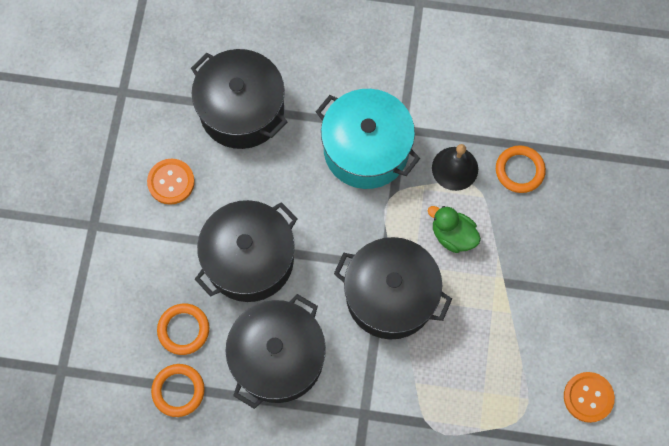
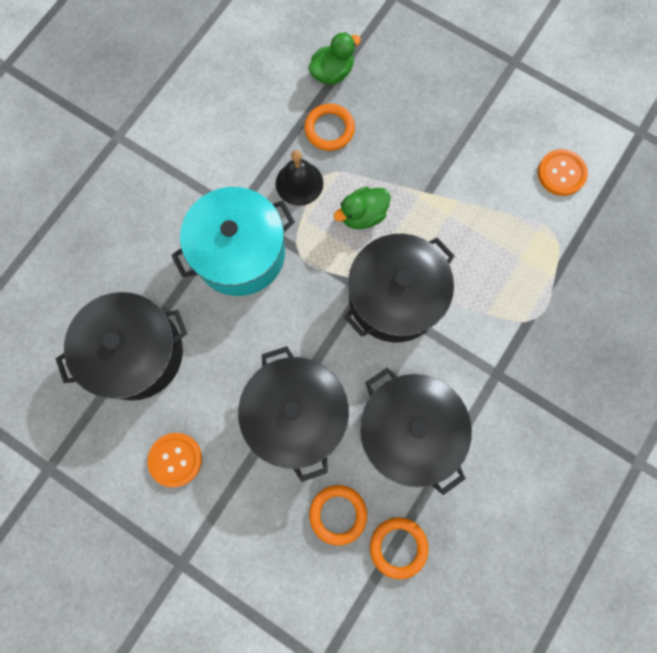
camera: 65 degrees left, 5 degrees up
(576, 148) = (332, 73): none -> green duck

